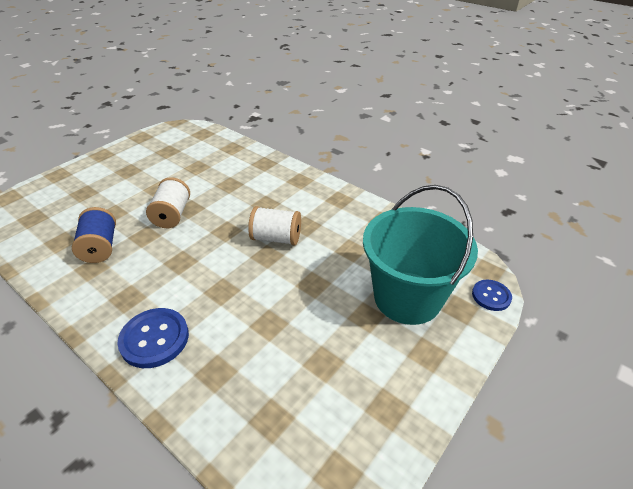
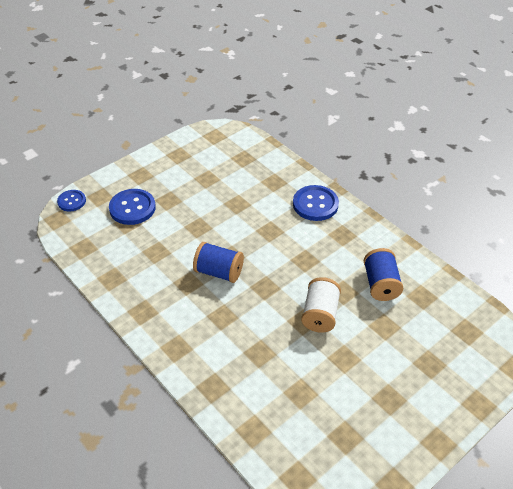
camera: 170 degrees left, 5 degrees up
(276, 238) = (219, 272): white spool -> blue spool
(407, 297) = (132, 208): turquoise bucket -> blue button

